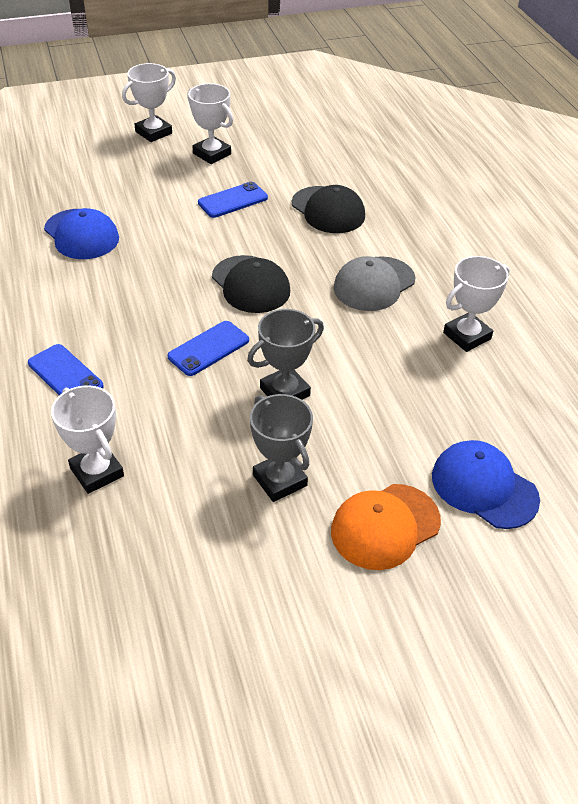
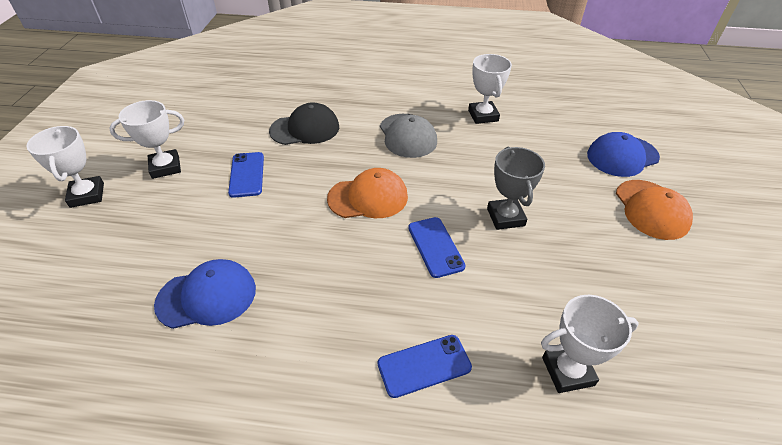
camera: 65 degrees left, 0 degrees up
(250, 284) = (368, 197): black cap -> orange cap
(279, 480) = (600, 249): grey trophy -> none

